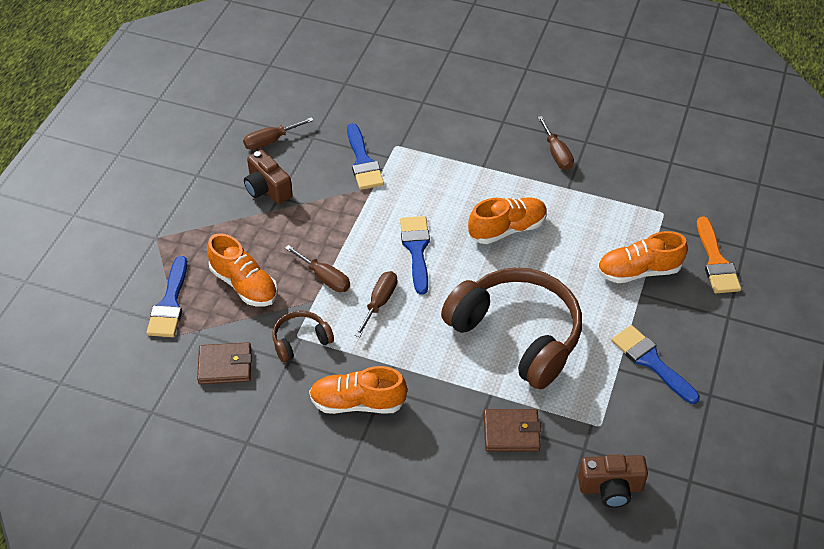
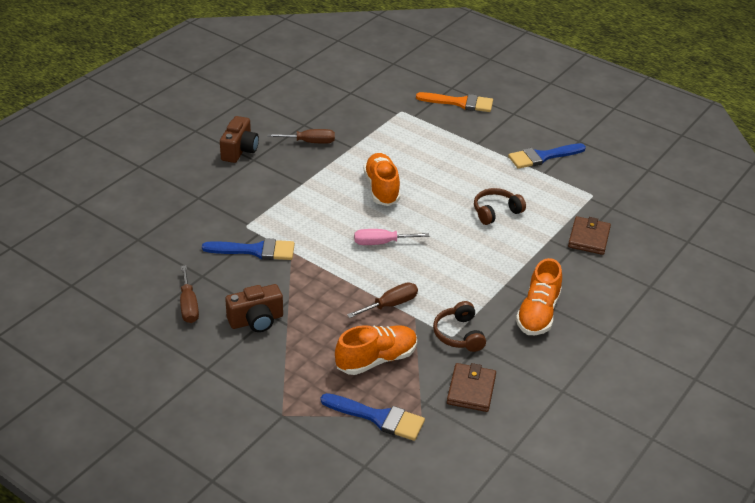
camera: 75 degrees left, 10 degrees down
(379, 302) = (433, 277): brown screwdriver -> none
(416, 249) = (381, 243): blue brush -> pink screwdriver
(517, 335) = (496, 212): brown headphones -> brown headphones, size x0.45
(610, 488) = (648, 205): brown camera -> brown camera (239, 150)
(638, 271) = (455, 138): orange shoe -> none

